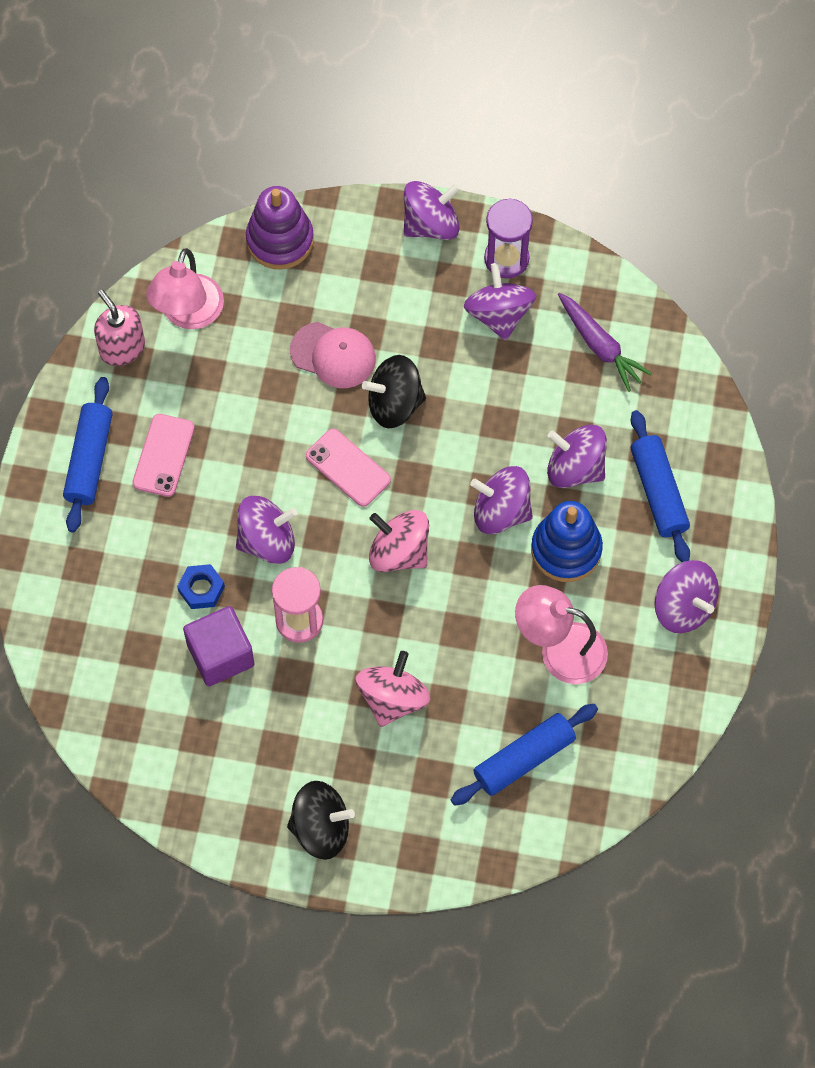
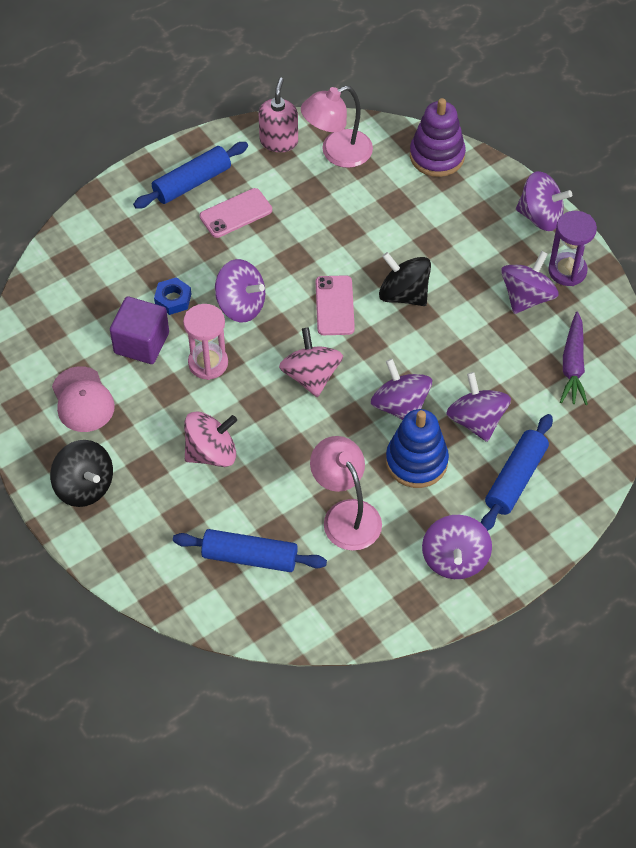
camera: 45 degrees right, 10 degrees down
(333, 355) = (397, 239): pink cap -> pink cap (82, 400)

